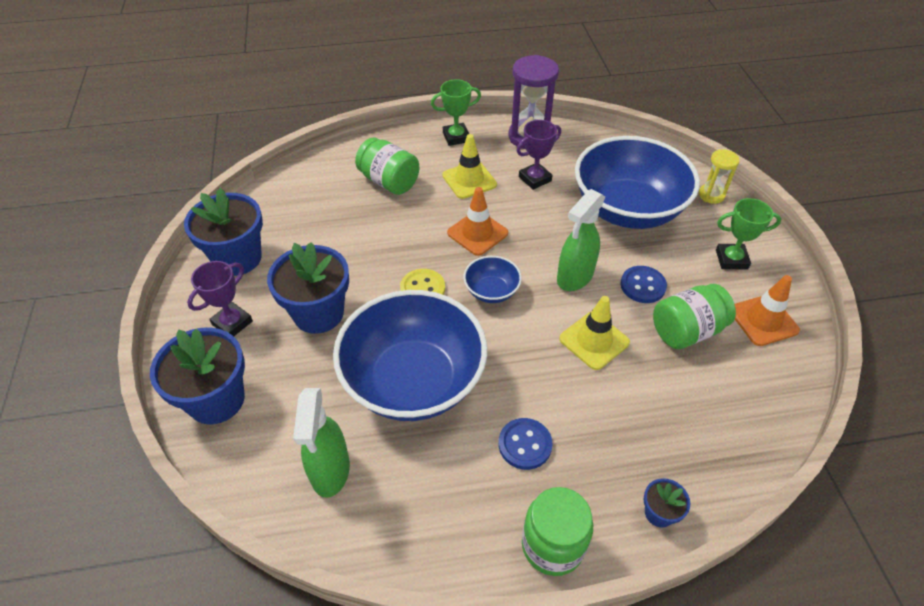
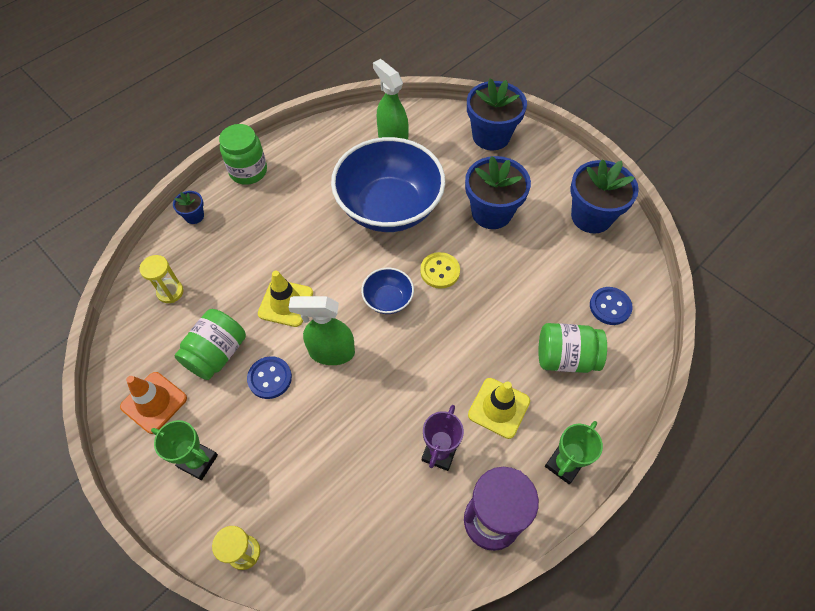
camera: 145 degrees right, 10 degrees up
(232, 323) = (536, 176): purple trophy -> none
(477, 233) = (441, 348): orange traffic cone -> none
(525, 444) = (293, 209): blue button -> blue button (610, 306)
(574, 277) = (331, 352): green spray bottle -> green spray bottle turned 90 degrees counterclockwise
(627, 209) = (324, 468): blue bowl -> none
(720, 422) = (170, 292): none -> yellow hourglass
(731, 259) = (198, 461): green trophy -> green trophy turned 60 degrees clockwise

